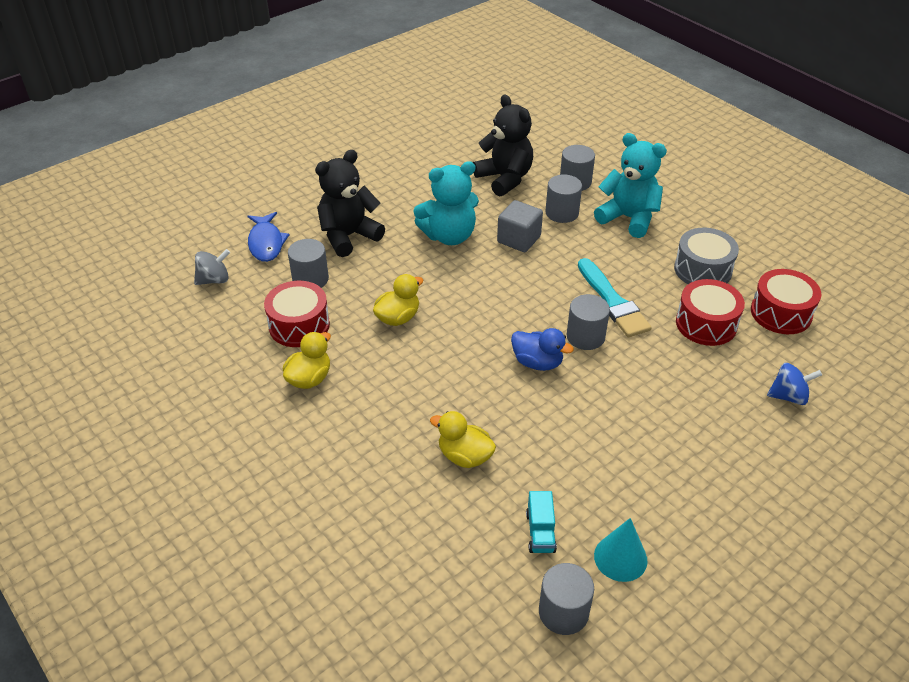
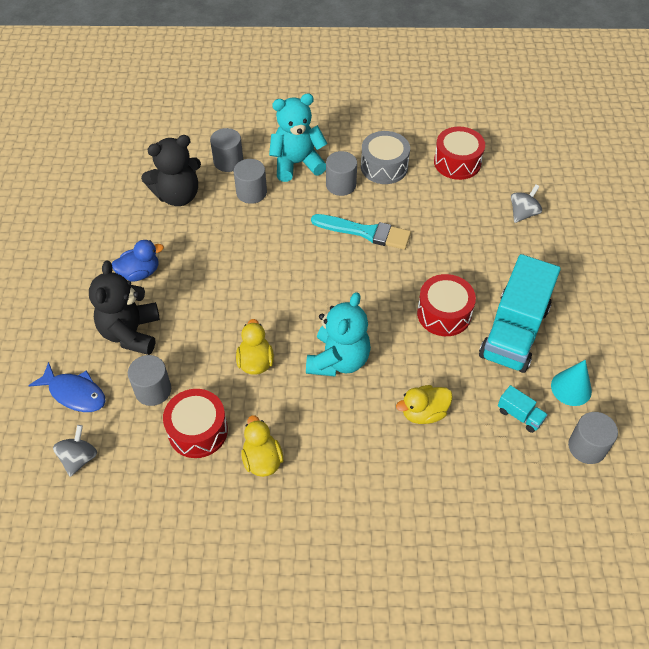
camera: 50 degrees left, 10 degrees up
(449, 236) = (202, 271): turquoise teddy bear -> turquoise teddy bear (338, 360)
(504, 179) = (178, 196): black teddy bear -> black teddy bear turned 150 degrees clockwise
(519, 239) = (251, 235): grey cube -> none
(537, 362) = (379, 312): blue duck -> blue duck (140, 273)
(585, 336) = (382, 270): grey cylinder -> grey cylinder (341, 185)
(633, 472) = (514, 332): none -> turquoise truck
(706, 324) = (431, 203): red drum -> red drum (444, 314)
(788, 396) = (523, 213): blue spinning top -> grey spinning top

